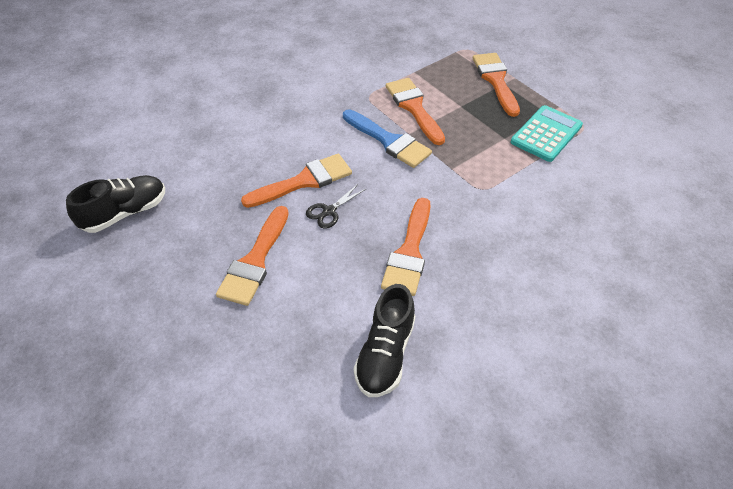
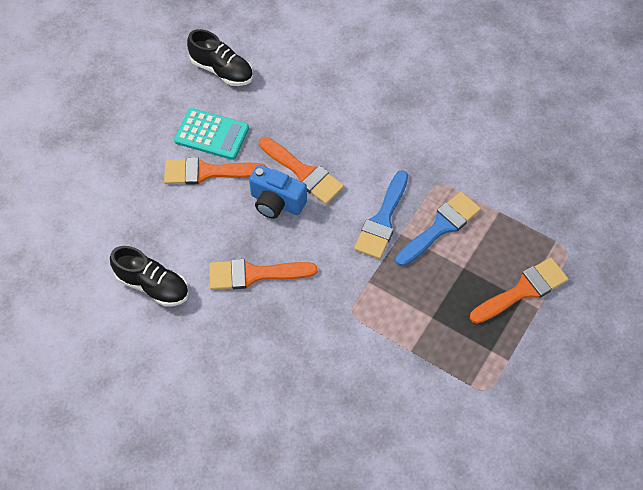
camera: 70 degrees right, 10 degrees up
(329, 211) = (276, 203): black scissors -> blue camera
(385, 354) = (153, 285): black shoe -> black shoe turned 150 degrees counterclockwise
(414, 108) = (440, 227): orange brush -> blue brush
(546, 134) = (456, 355): turquoise calculator -> turquoise calculator (212, 134)

